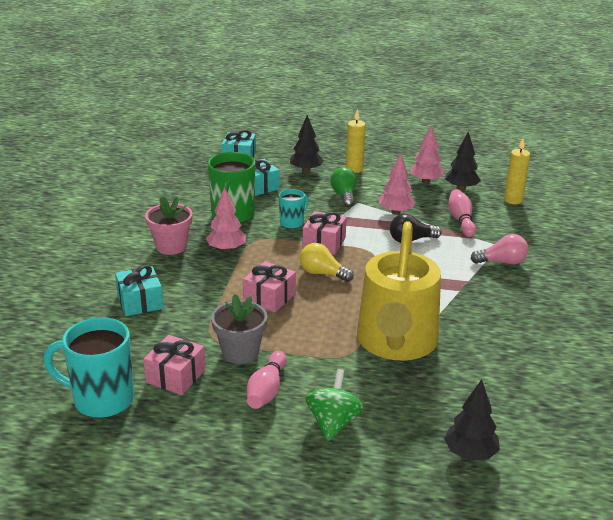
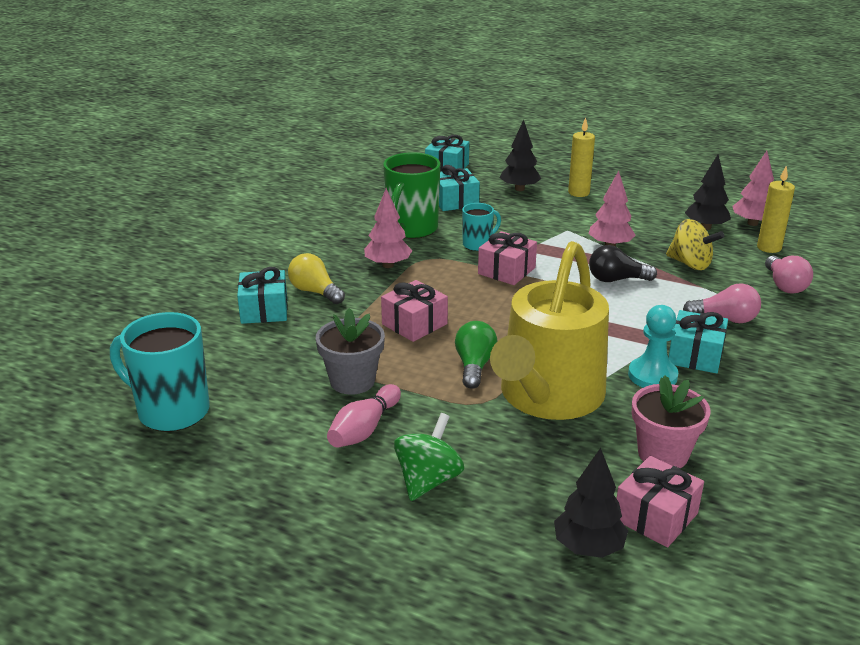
camera: 15 degrees right, 0 degrees up
(171, 246) = (326, 255): pink flower pot -> pink flower pot (663, 454)
(176, 376) = (266, 397): pink gift -> pink gift (655, 516)
(322, 273) = (489, 305): yellow light bulb -> yellow light bulb (315, 292)
(344, 196) = (554, 221): green light bulb -> green light bulb (474, 366)
(425, 181) = (663, 215): pink tree -> pink tree (752, 223)
(461, 220) = (690, 264): pink bowling pin -> yellow spinning top
(466, 315) = (652, 376): none -> turquoise pawn
(491, 294) = (695, 355): none -> turquoise gift
(534, 230) = (784, 285): none -> pink light bulb

